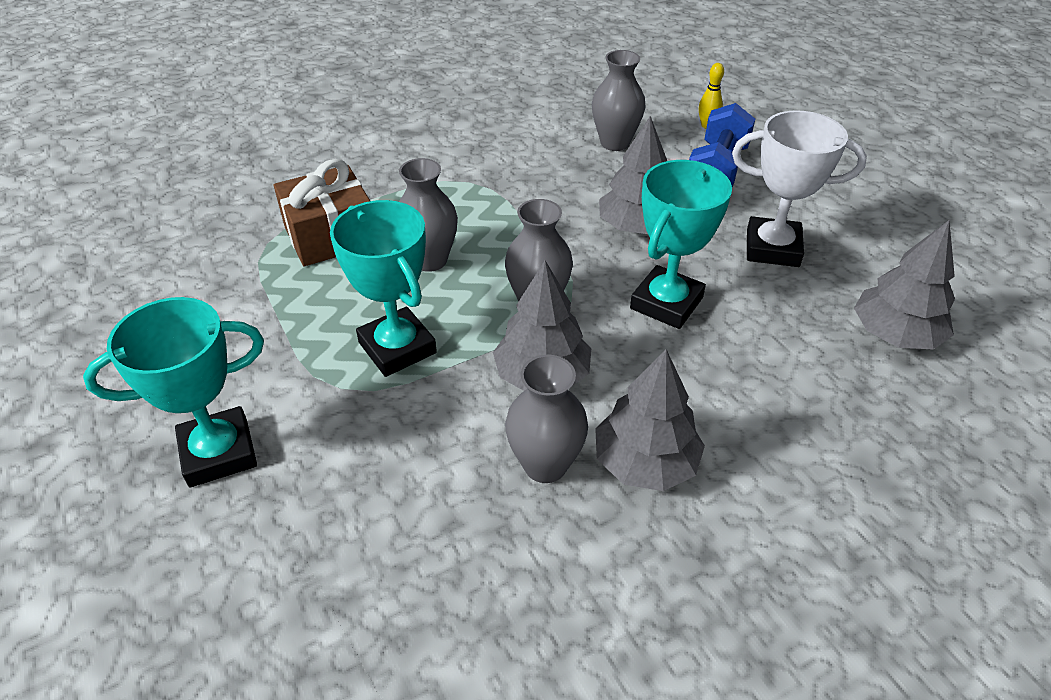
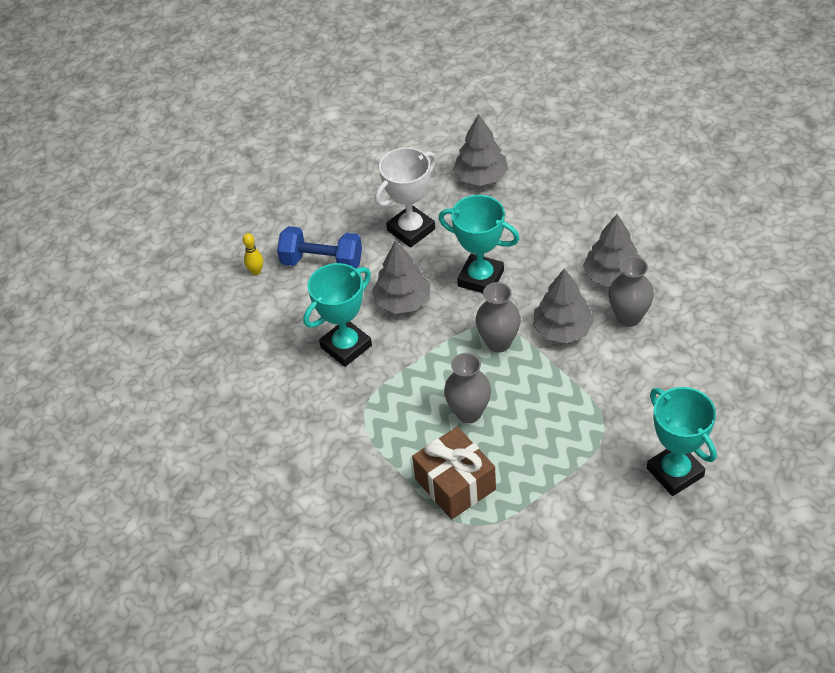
camera: 95 degrees left, 5 degrees up
(397, 348) = (561, 408): turquoise trophy -> turquoise trophy (346, 346)
(615, 143) = (291, 326): grey vase -> none
(772, 248) = (411, 230): white trophy -> white trophy turned 45 degrees clockwise

